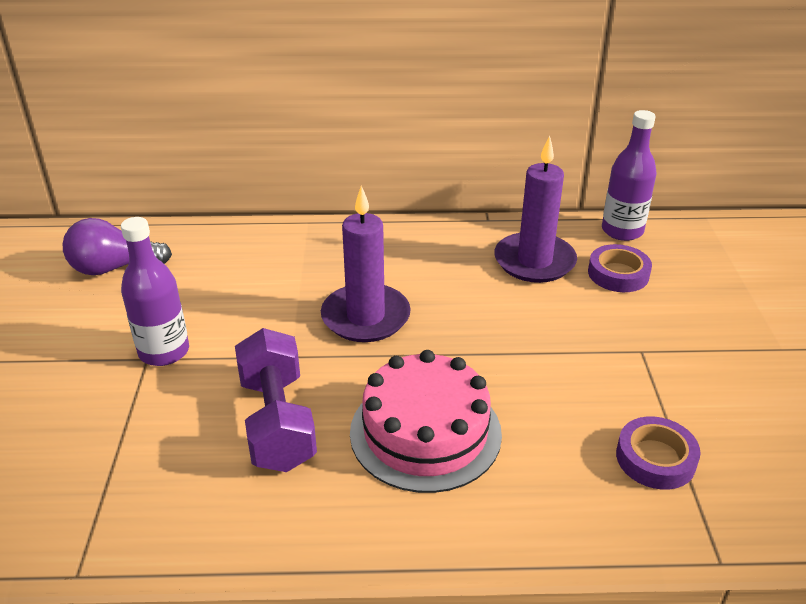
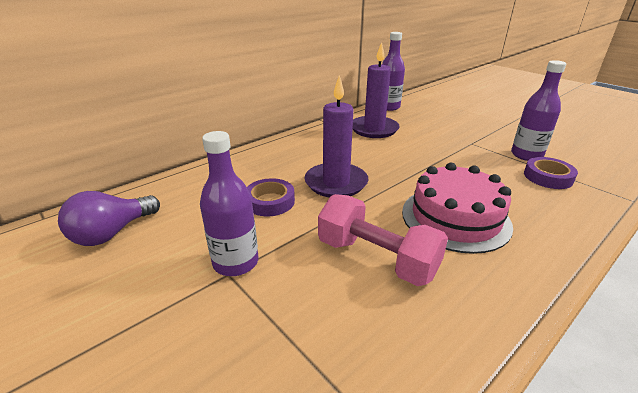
camera: 40 degrees left, 5 degrees down
(277, 422) = (376, 258): purple dumbbell -> pink dumbbell
(618, 274) = (414, 121): purple tape -> purple tape (270, 201)
(693, 412) = (526, 155): none -> purple bottle

